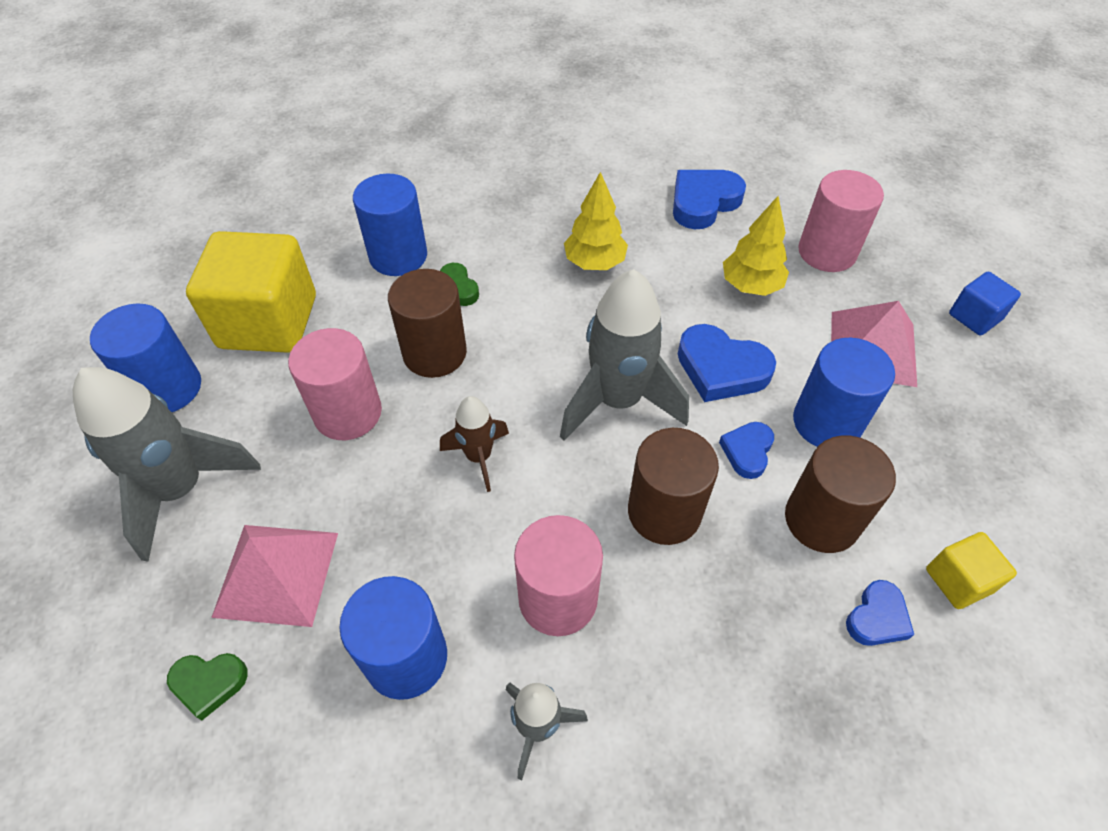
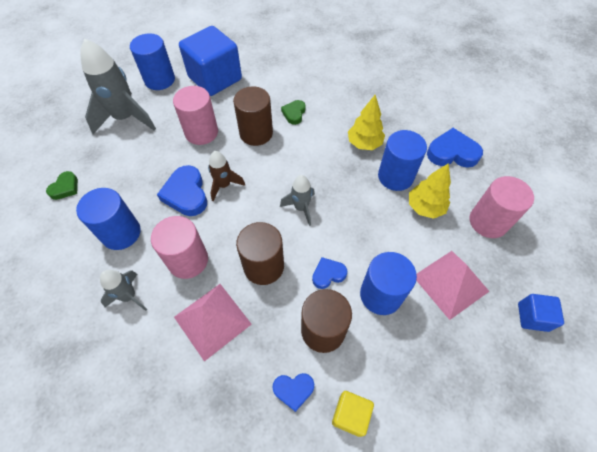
camera: 45 degrees right, 5 degrees up
(209, 683) = (65, 188): green heart -> green heart turned 105 degrees counterclockwise
(268, 322) = (215, 78): yellow cube -> blue cube
(276, 574) = (119, 170): pink pyramid -> pink pyramid (212, 320)
(398, 256) = (288, 85): blue cylinder -> blue cylinder (395, 176)
(618, 401) = (301, 208): grey rocket -> grey rocket, size x0.54
(721, 368) = (362, 231): blue heart -> blue heart (186, 194)

